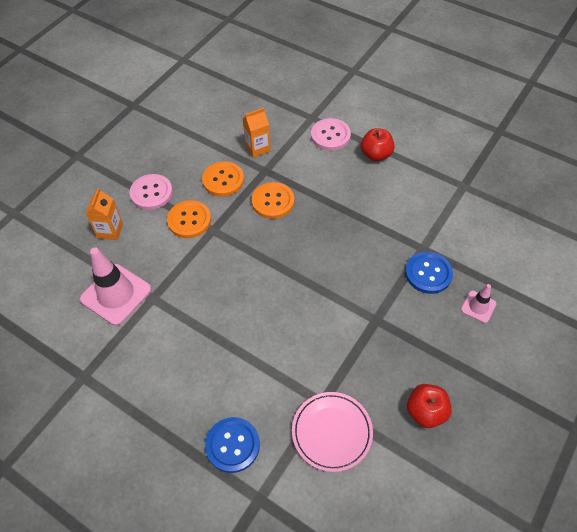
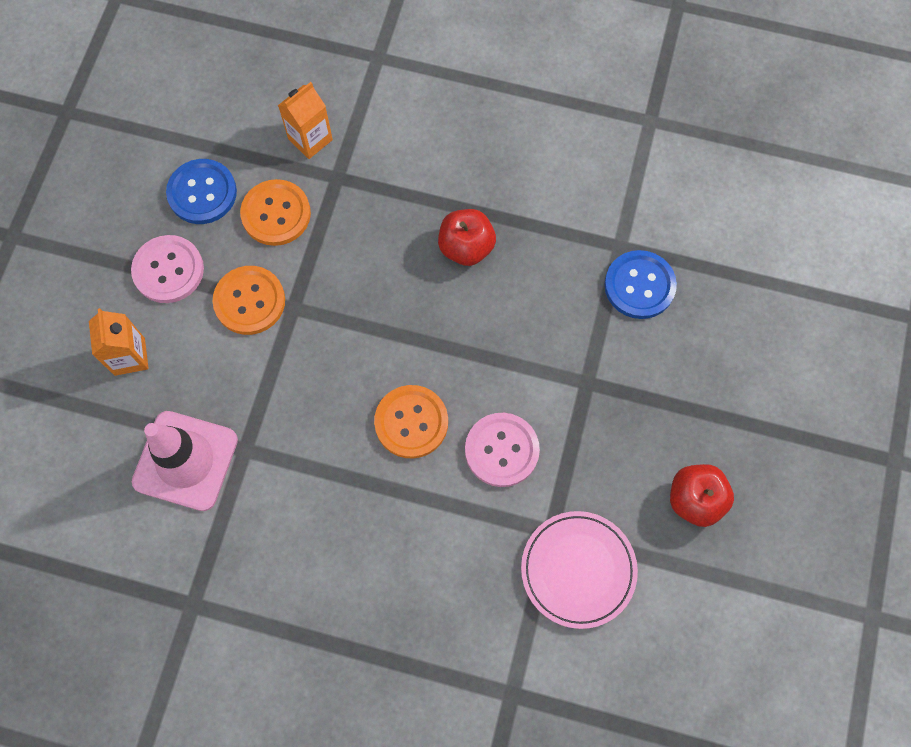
camera: 20 degrees left, 15 degrees up
(232, 445) = (449, 633): blue button -> blue button (202, 193)
(273, 201) = (369, 230): orange button -> orange button (411, 422)
(330, 135) = (419, 84): pink button -> pink button (501, 450)
(376, 155) = (502, 100): red apple -> red apple (466, 247)
(478, 307) = (723, 318): pink traffic cone -> none

